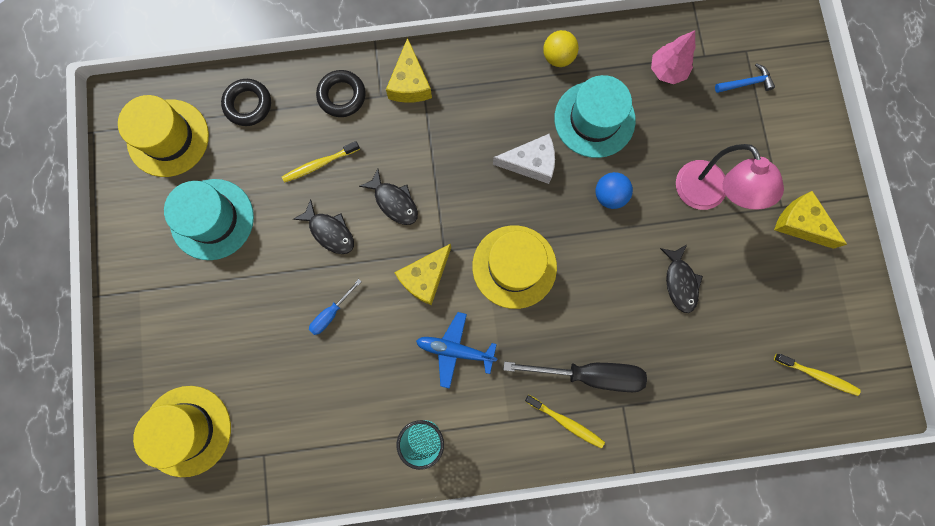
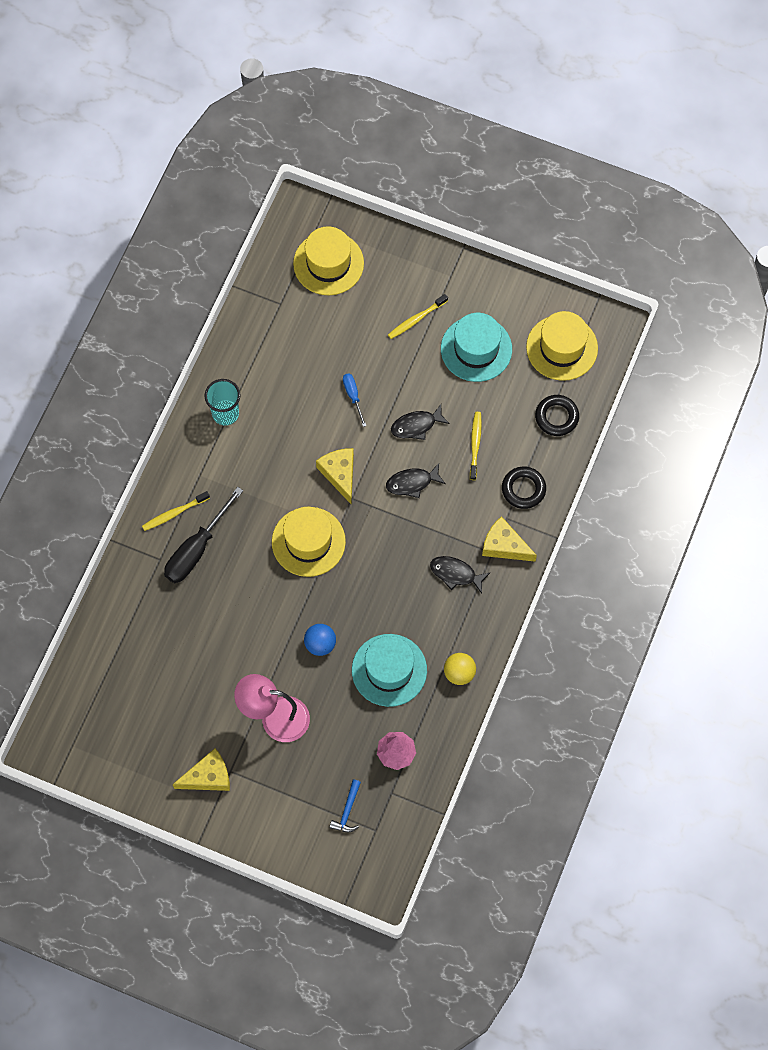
camera: 120 degrees right, 10 degrees down
(455, 350) = (273, 466): blue plane -> none
(531, 163) = (382, 600): white cheese -> none
(680, 282) = (221, 655): black fish -> black fish (455, 574)
(817, 375) = (91, 711): yellow toothbrush -> yellow toothbrush (416, 319)

